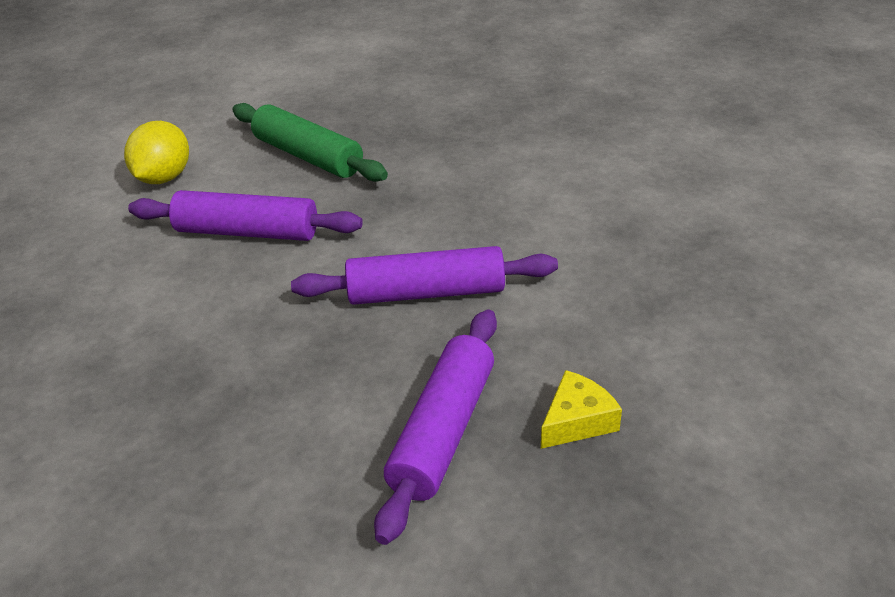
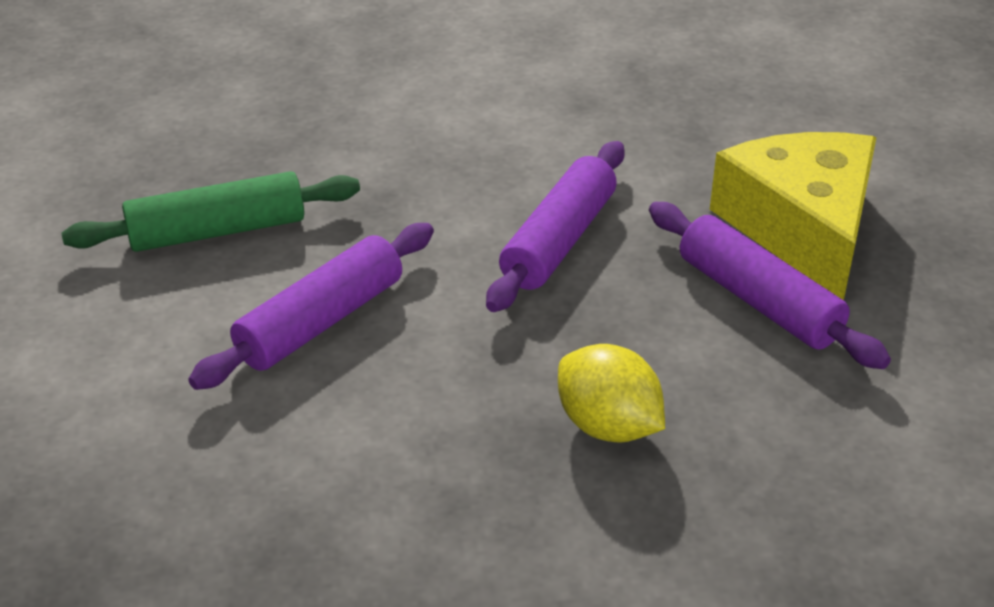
camera: 60 degrees left, 0 degrees up
(164, 178) = (115, 354): yellow lemon -> yellow lemon (608, 426)
(577, 421) = (802, 228): yellow cheese -> yellow cheese, size x2.35

